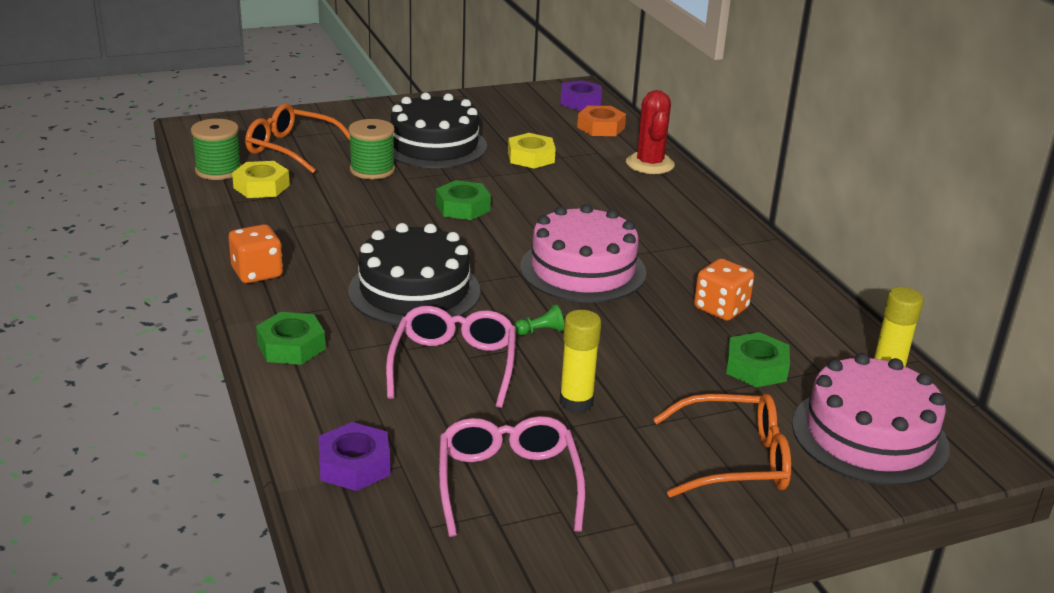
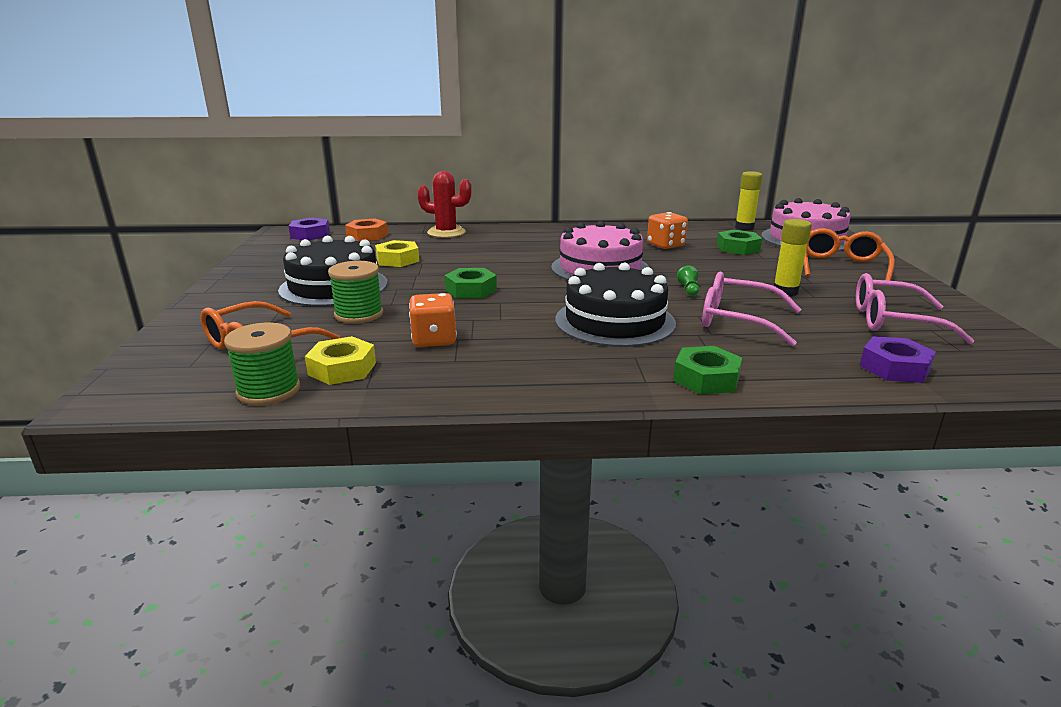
camera: 70 degrees left, 5 degrees down
(257, 273) = (552, 384): orange dice -> orange dice (434, 340)

